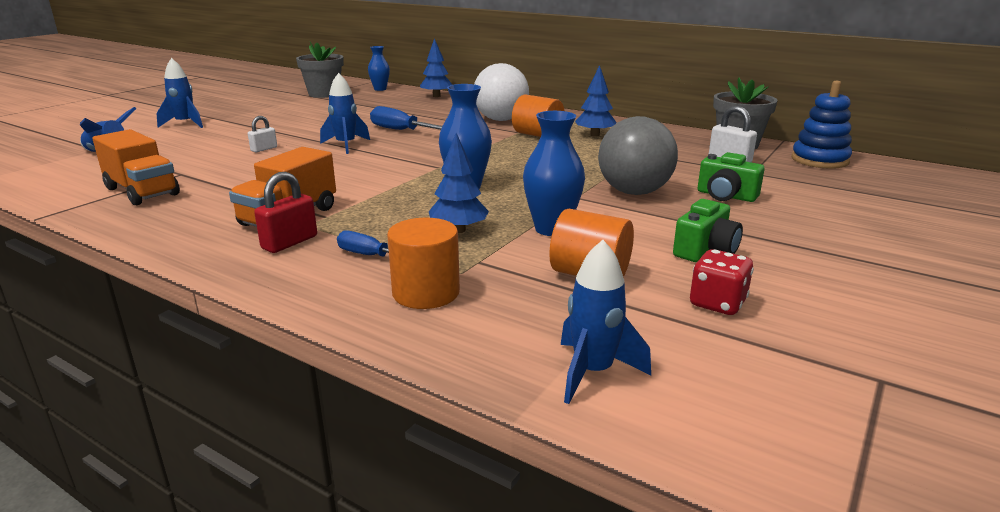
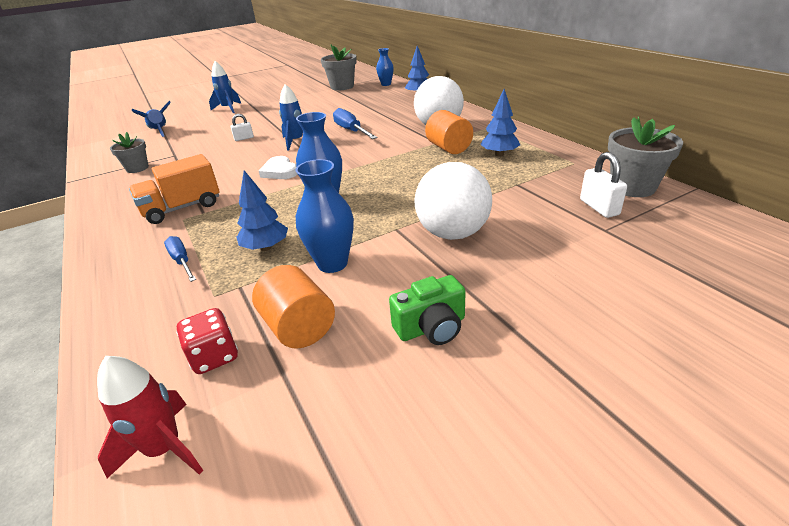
camera: 30 degrees right, 10 degrees up
(142, 191) = (137, 168): orange truck -> grey flower pot
(290, 242) = (154, 234): red padlock -> none
(368, 172) = (280, 171): none -> white heart
(426, 293) = (168, 310): orange cylinder -> none
(593, 372) = (165, 449): blue rocket -> red rocket
(634, 192) = (452, 233): grey ball -> white ball
(717, 303) = (360, 404): red dice -> red dice (214, 356)
(726, 196) = (537, 257): green camera -> none
(819, 160) = (709, 225): blue stacking toy -> none

